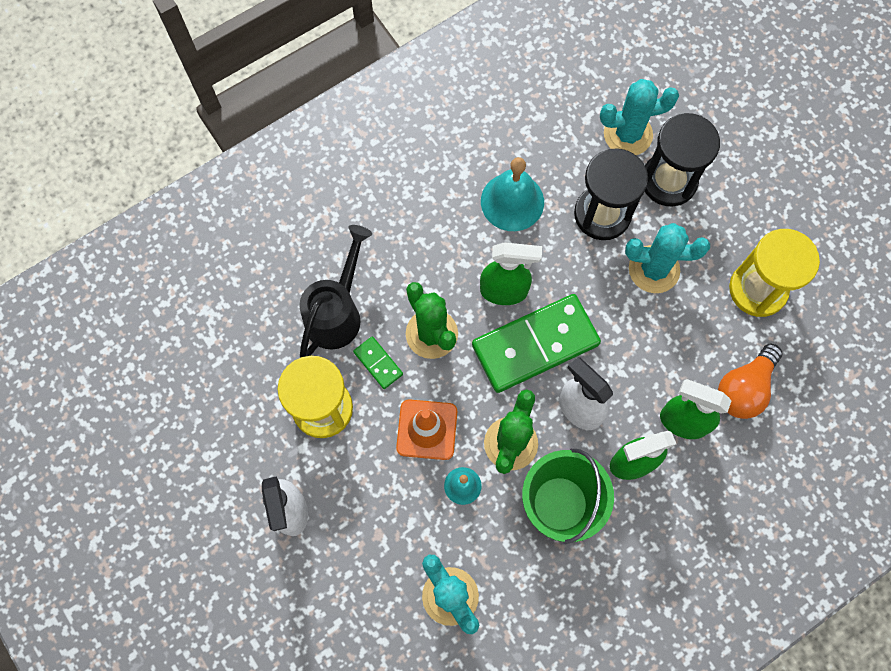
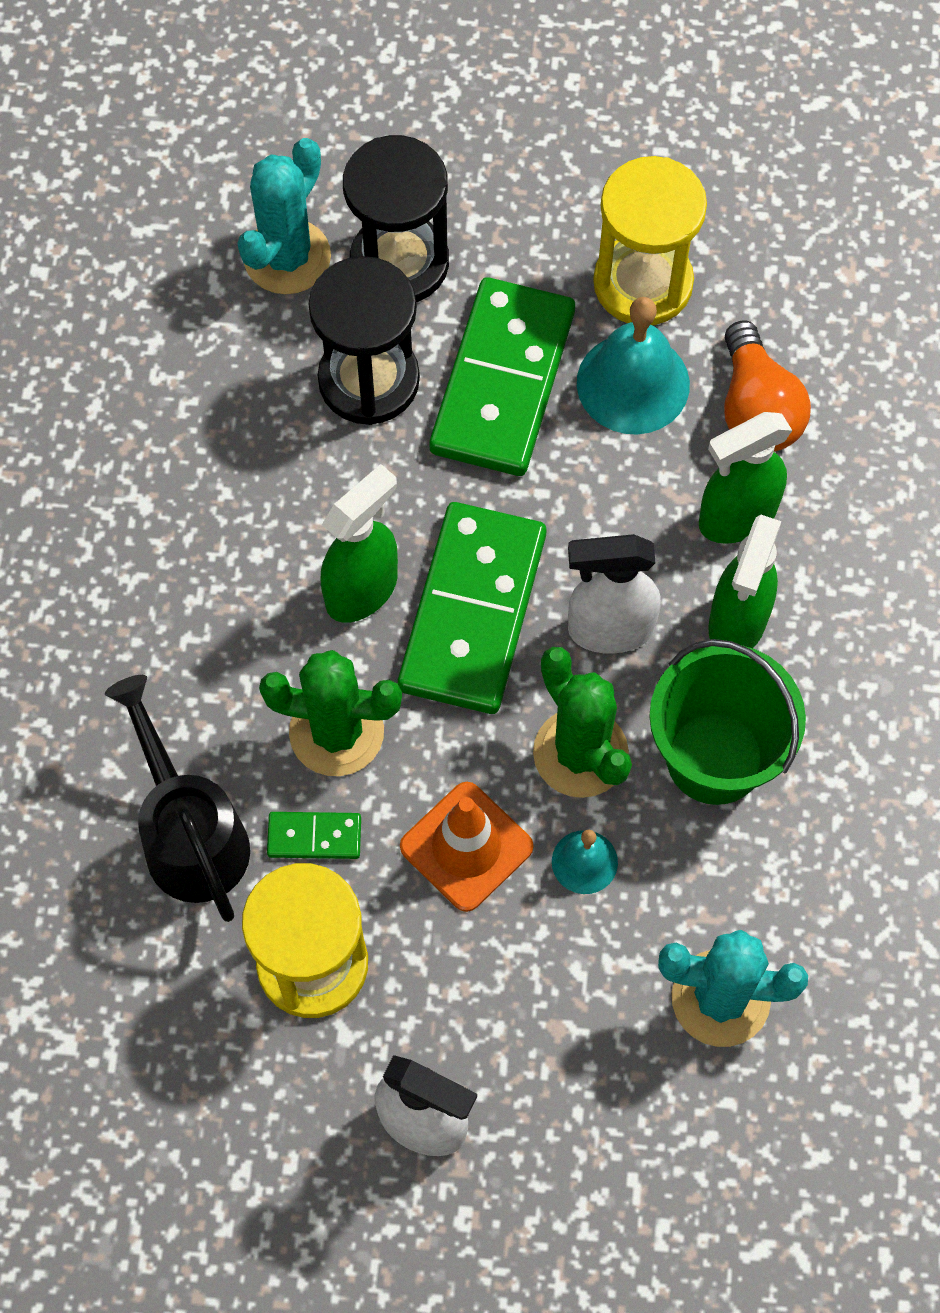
camera: 50 degrees left, 5 degrees down
(512, 201) = (244, 476): turquoise bell -> turquoise bell (633, 383)
(654, 269) = (503, 382): turquoise cactus -> green domino

